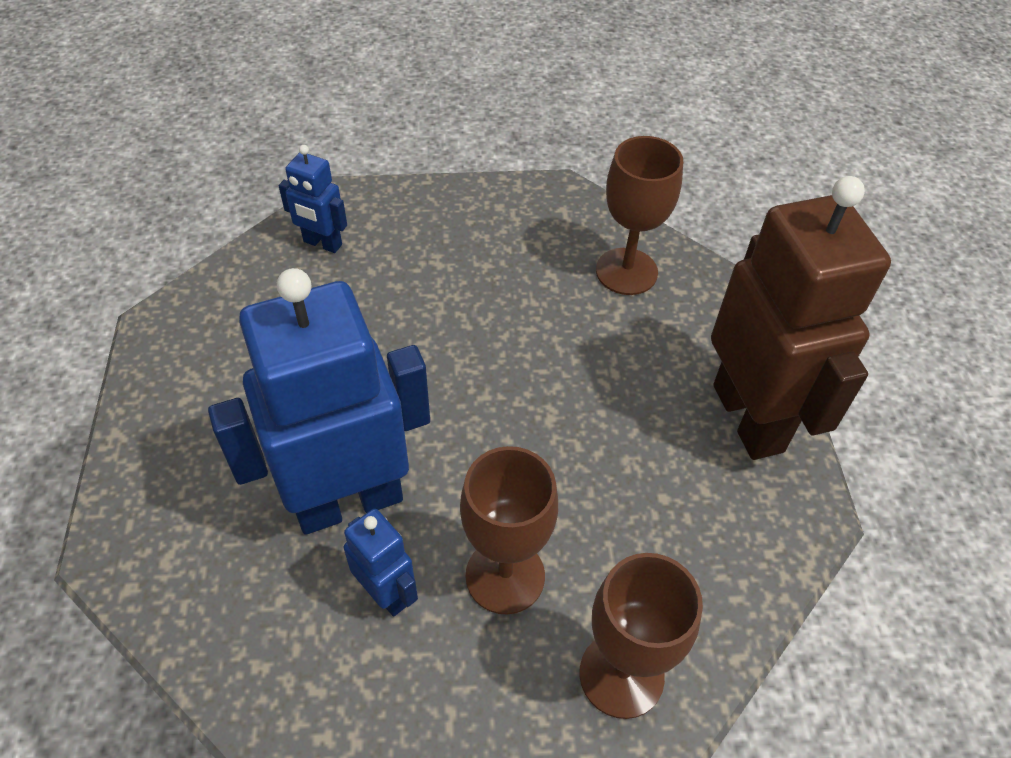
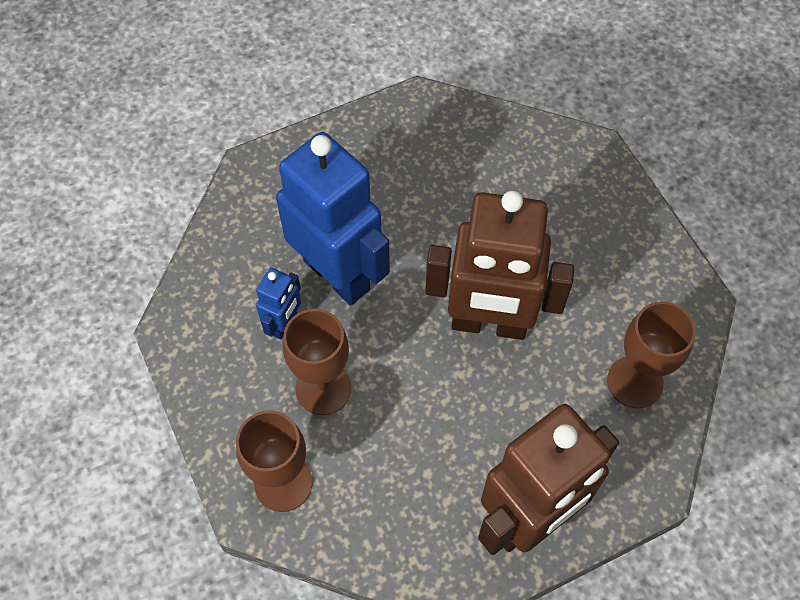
camera: 70 degrees right, 10 degrees up
(322, 243) = (542, 159): blue robot -> none
(500, 367) = (489, 324): none -> brown robot

